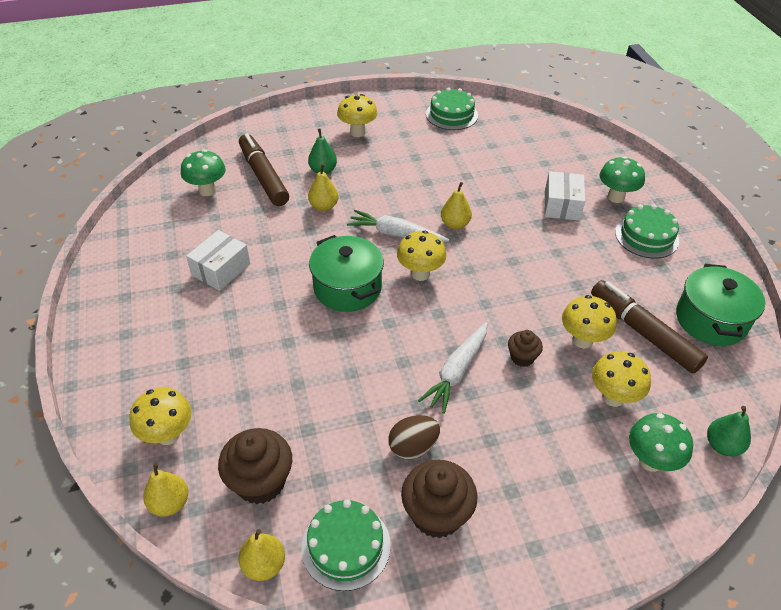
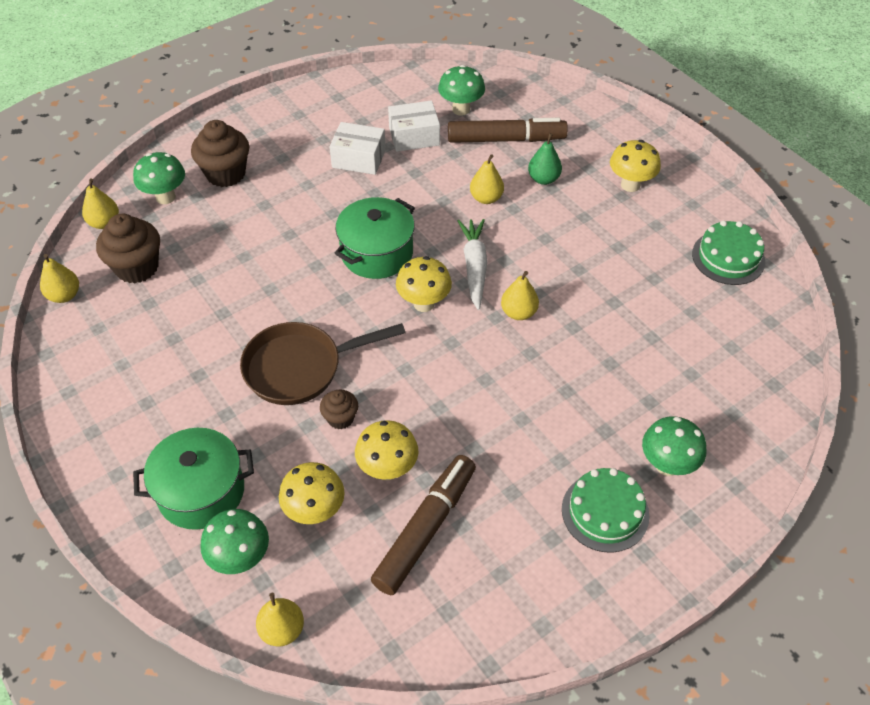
camera: 70 degrees right, 5 degrees up
(168, 435) = (165, 197): yellow mushroom -> green mushroom
(263, 177) = (505, 139): brown marker -> brown marker turned 45 degrees clockwise
(346, 546) = (91, 340): green cake -> none
(413, 447) = (200, 357): brown egg -> none
(436, 514) = (134, 393): brown cupcake -> brown cupcake (226, 173)
(456, 371) = (300, 367): white carrot -> brown pan
(562, 205) = (614, 408): white box -> white box (414, 136)
(711, 320) = (480, 603): green pot -> green pot (201, 492)
(722, 445) = (282, 630): green pear -> yellow pear

